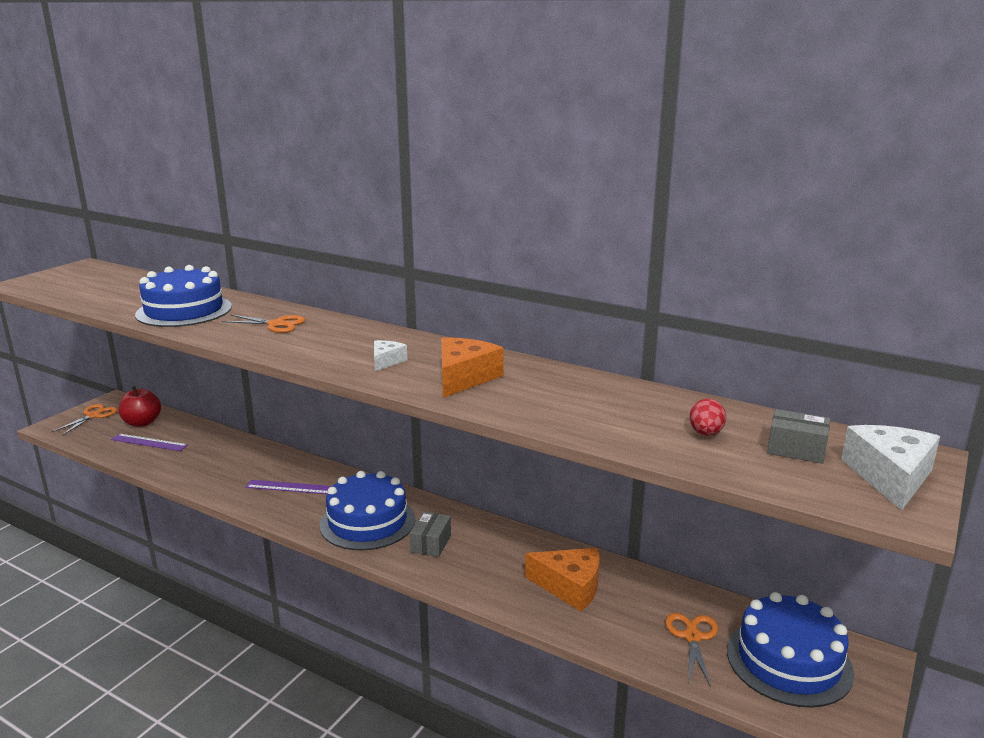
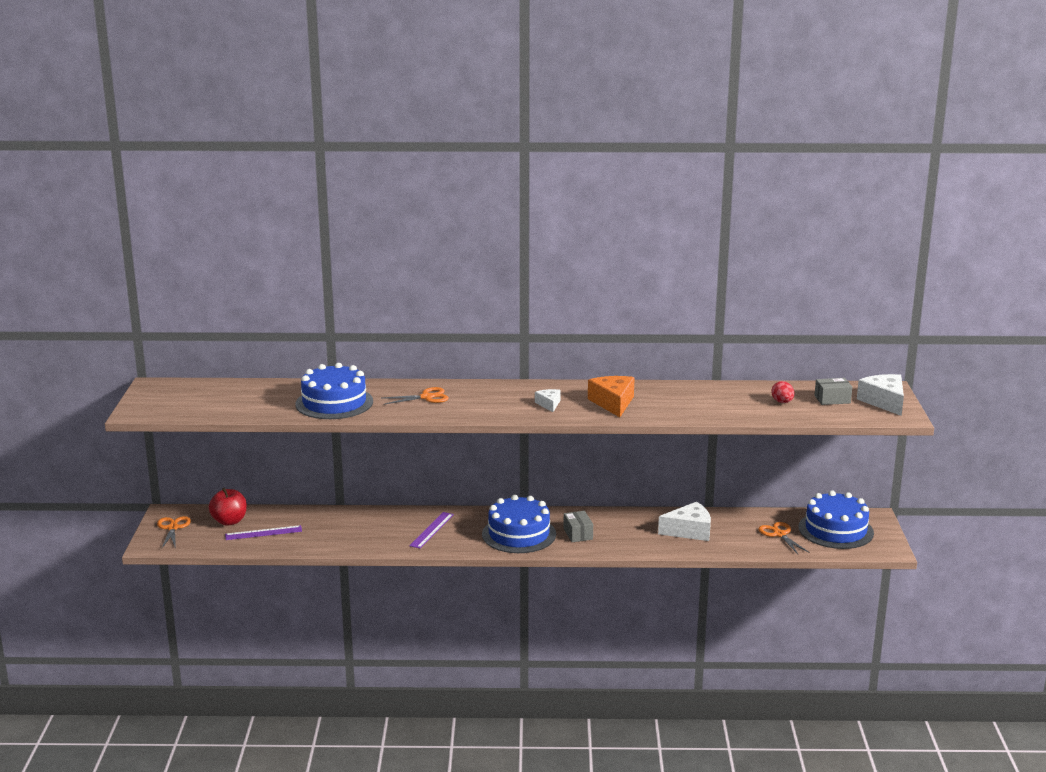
camera: 30 degrees left, 0 degrees up
(290, 487) = (431, 530): purple ruler -> purple ruler turned 45 degrees counterclockwise
(570, 587) = (689, 531): orange cheese -> white cheese

